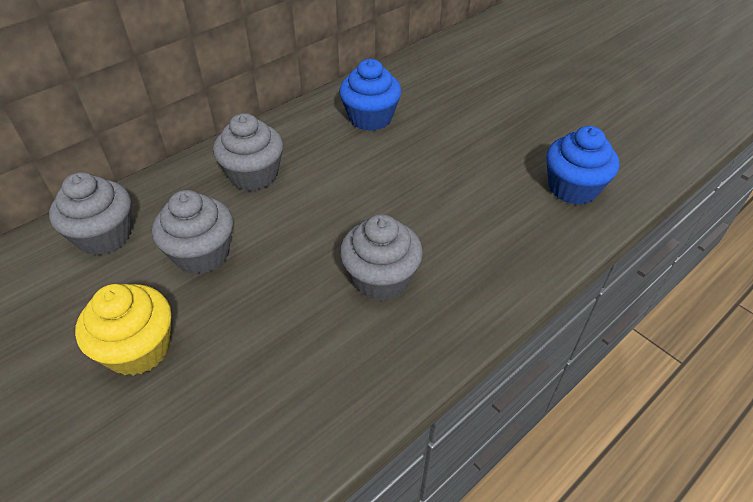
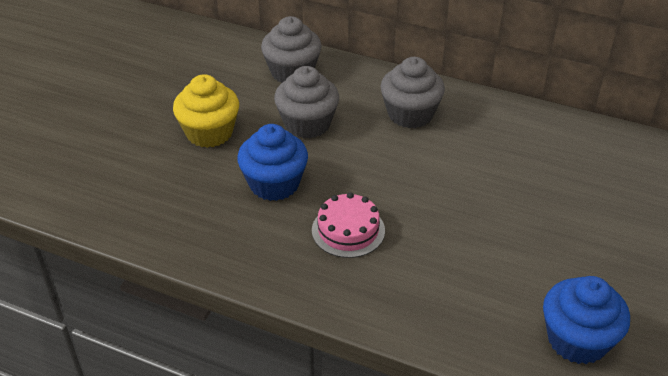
camera: 65 degrees right, 5 degrees down
(370, 118) = (550, 154): blue cupcake -> blue cupcake (274, 184)
(381, 278) = (348, 230): grey cupcake -> pink cake

